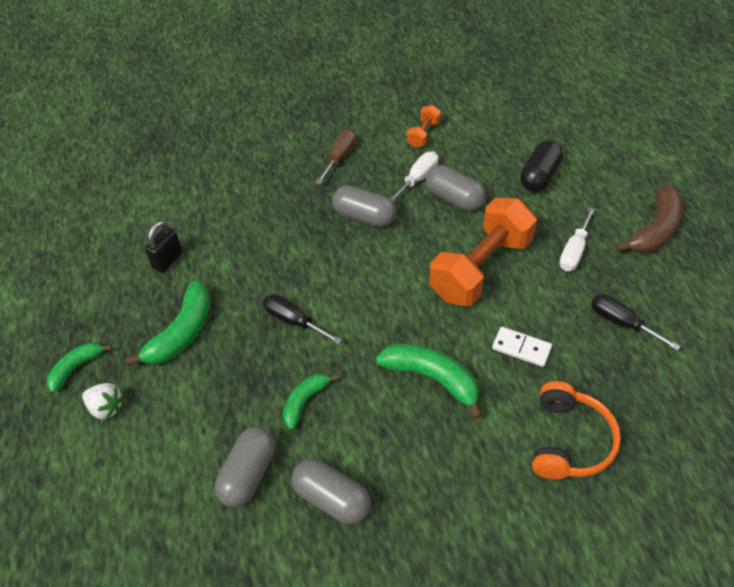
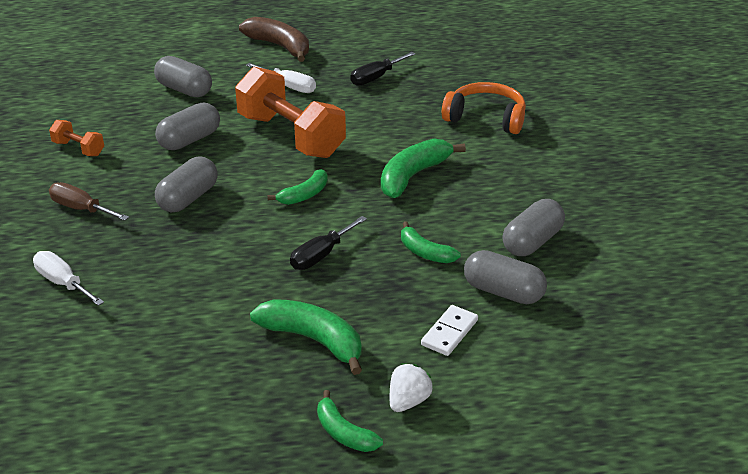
camera: 85 degrees left, 15 degrees down
(167, 260) = (192, 354): black padlock -> none
(383, 295) = (304, 195): none -> green banana
(418, 178) = (148, 159): white screwdriver -> white screwdriver (63, 283)
(521, 348) = (390, 127): white domino -> white domino (449, 333)
(539, 176) = (184, 90): black capsule -> grey capsule

